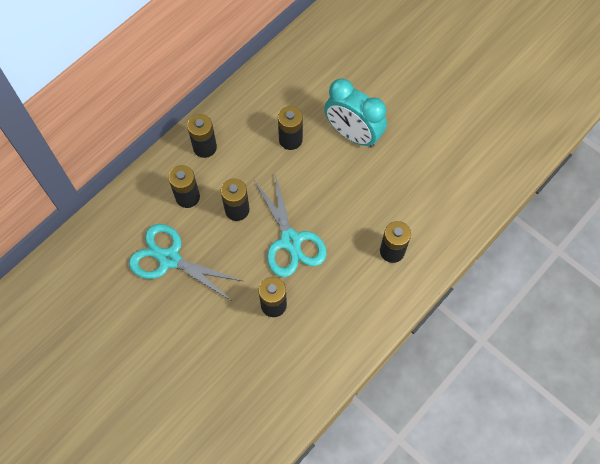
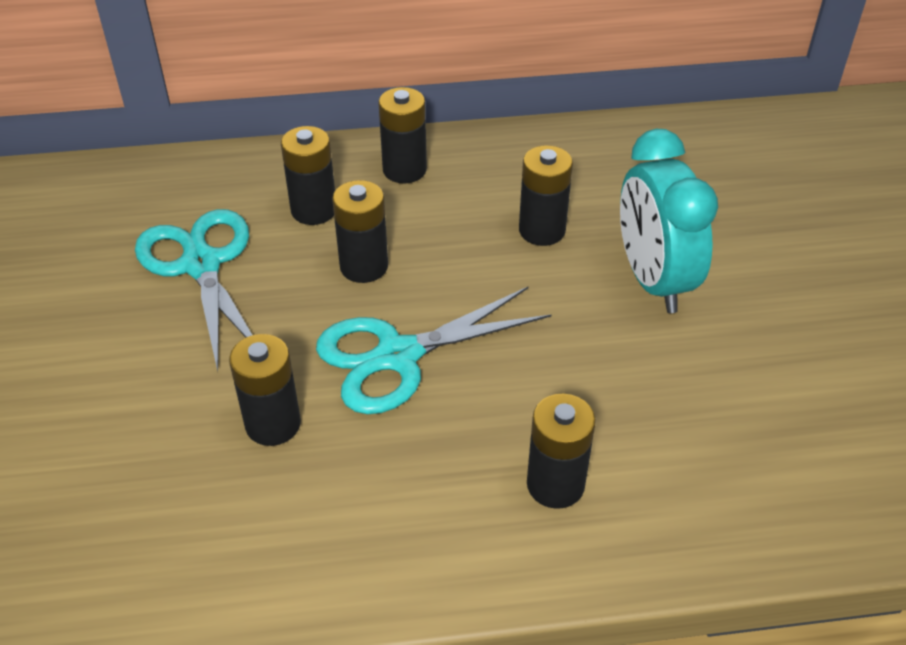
camera: 40 degrees right, 20 degrees down
(290, 241) = (398, 356): turquoise scissors -> turquoise scissors turned 45 degrees clockwise

